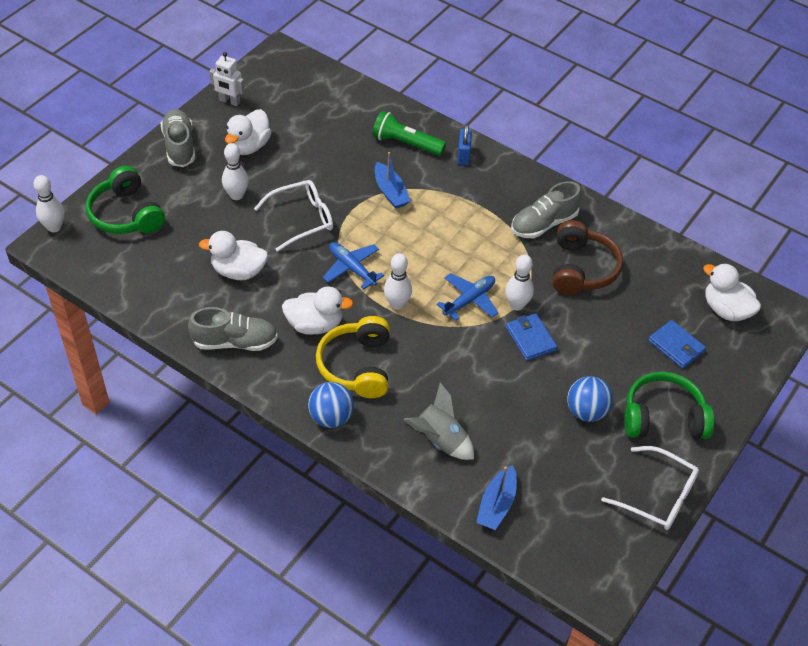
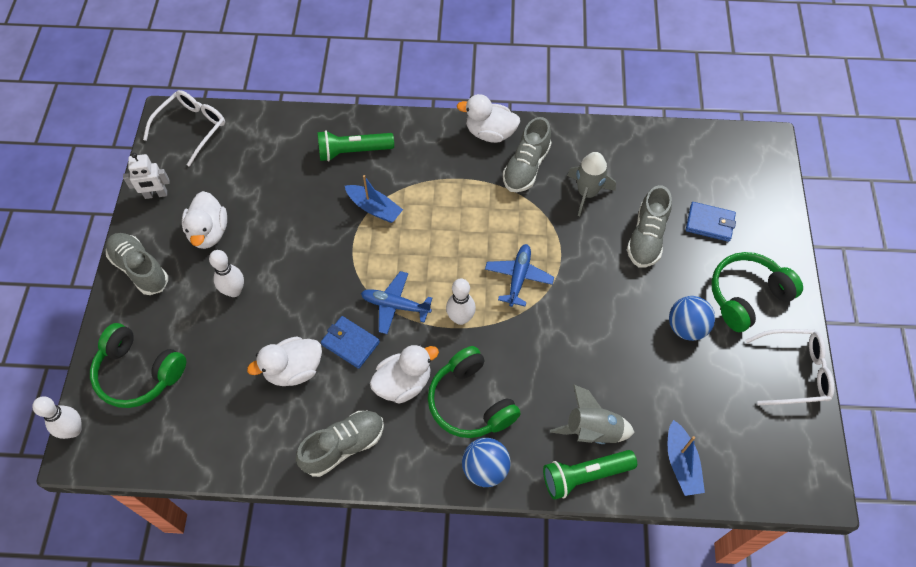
camera: 30 degrees left, 10 degrees up
(302, 219) = (314, 281): white glasses -> white glasses (192, 128)
(357, 366) = (470, 402): yellow headphones -> green headphones
(407, 467) = (584, 476): none -> green flashlight
(463, 155) = (412, 137): blue padlock -> none
(517, 305) = (560, 259): white bowling pin -> none
(530, 339) = (594, 285): blue wallet -> blue wallet (350, 343)
(581, 269) = (587, 193): brown headphones -> grey rocket
(608, 328) = (646, 237): none -> grey shoe
(726, 310) = (722, 167): white duck -> white duck (490, 133)

